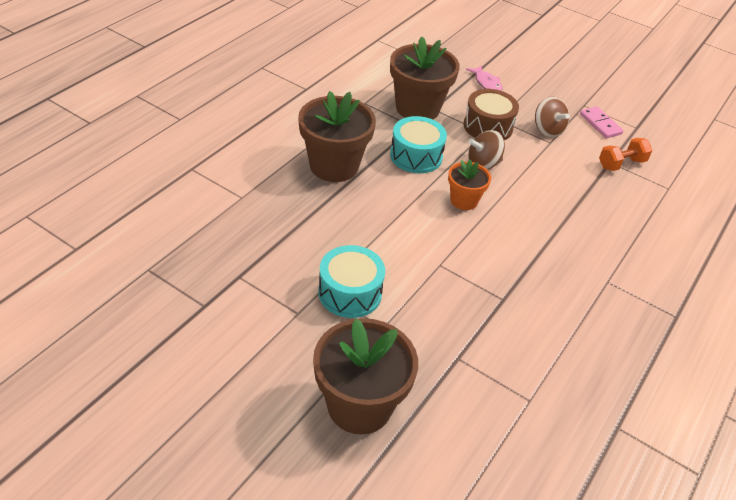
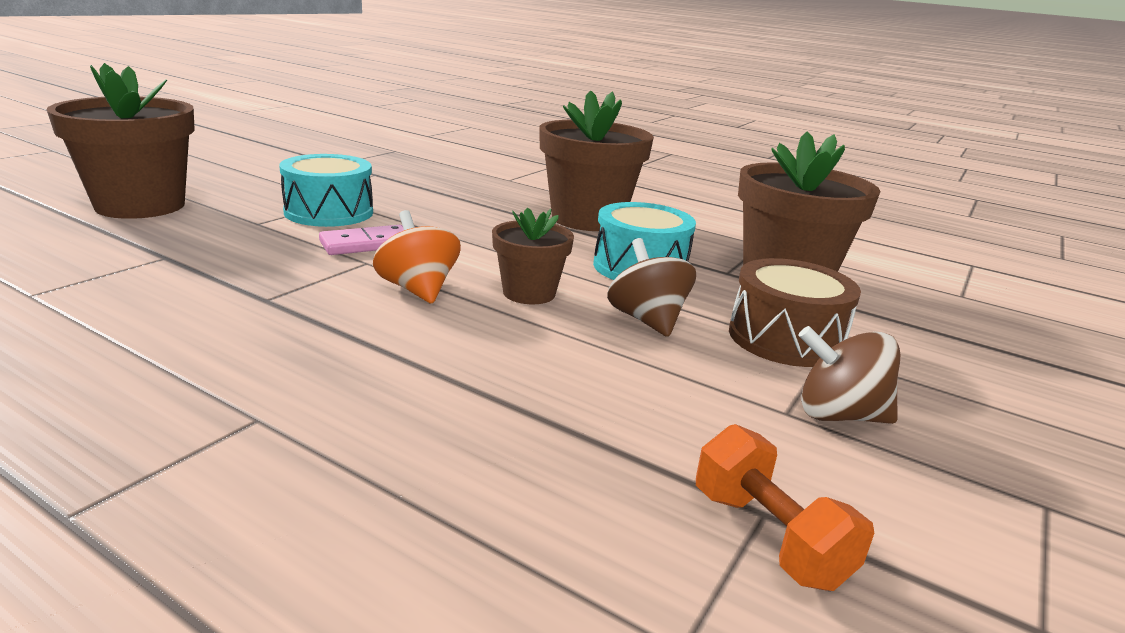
camera: 90 degrees right, 20 degrees down
(464, 200) = (529, 293): orange flower pot -> brown flower pot
(472, 241) = (418, 290): none -> orange spinning top
(486, 83) = (960, 354): pink fish -> none
(547, 130) = (839, 415): brown spinning top -> brown spinning top turned 45 degrees clockwise
(600, 124) = (967, 526): pink domino -> pink domino (366, 244)

